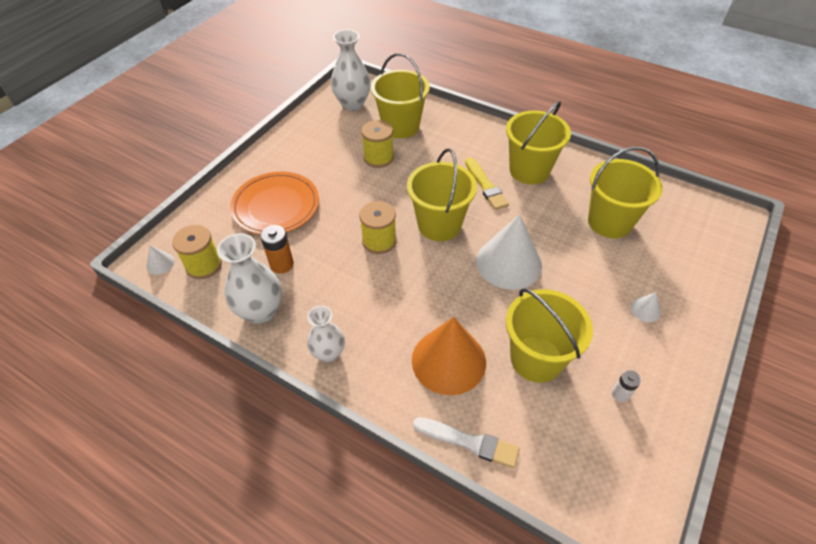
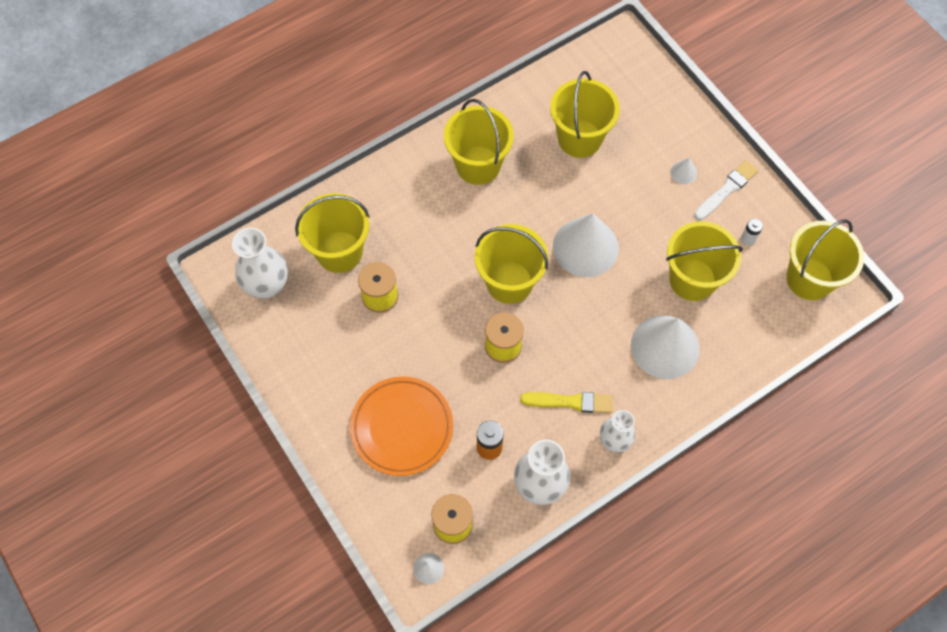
camera: 65 degrees left, 15 degrees up
(448, 360) = (665, 346): orange cone -> white cone
(469, 442) = (742, 366): white brush -> white brush (726, 189)
(486, 186) = (478, 215): yellow brush -> yellow brush (570, 402)
(621, 478) = (809, 279): none -> yellow bucket

